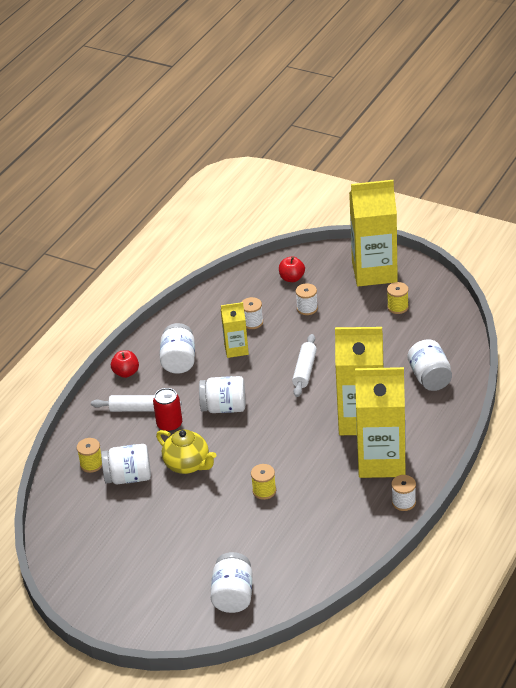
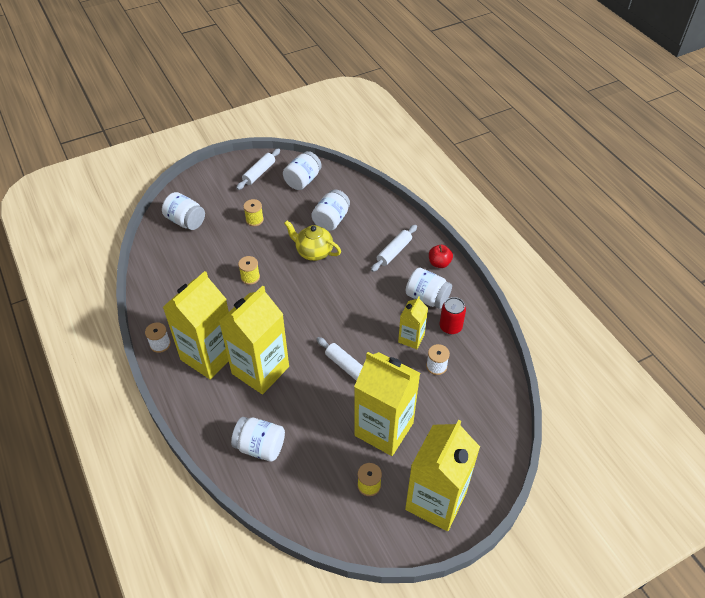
camera: 120 degrees right, 10 degrees up
(91, 464) = (360, 208): yellow spool -> yellow spool (254, 220)
(99, 582) = (259, 173): none -> white rolling pin
(169, 424) = (362, 261): red can -> red can (450, 327)
(188, 465) = (313, 252): yellow teapot -> yellow teapot turned 45 degrees clockwise
(224, 407) = (351, 297): white jar -> white jar (303, 180)
(292, 278) = (476, 428): red apple -> none
(307, 308) = (424, 414): white spool -> none
(343, 322) = (384, 429): none -> yellow carton

